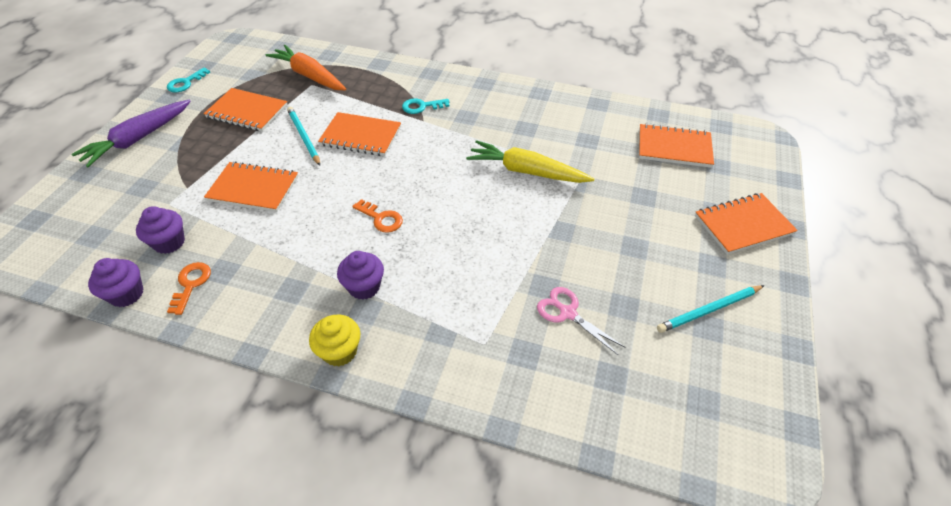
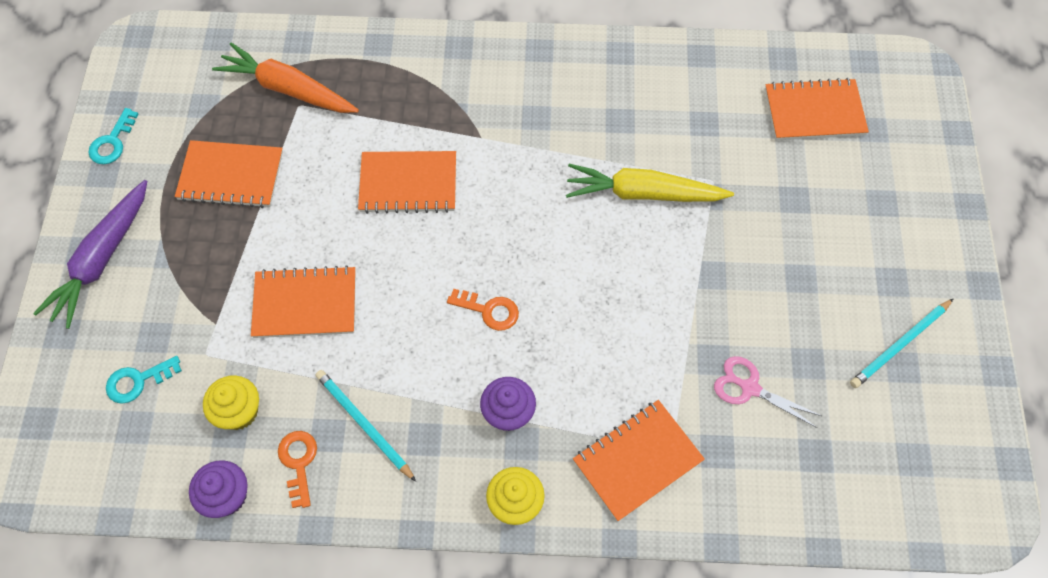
camera: 15 degrees left, 15 degrees up
(169, 242) = (239, 411): purple cupcake -> yellow cupcake
(304, 137) = (331, 202): turquoise pencil -> turquoise pencil (364, 424)
(422, 106) = (470, 112): turquoise key -> turquoise key (138, 381)
(743, 225) = (916, 216): orange notebook -> orange notebook (637, 460)

